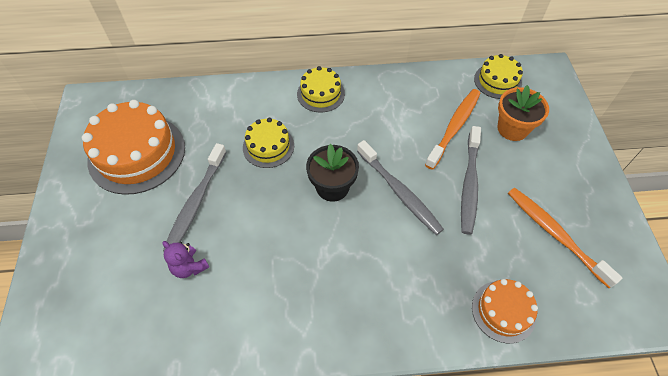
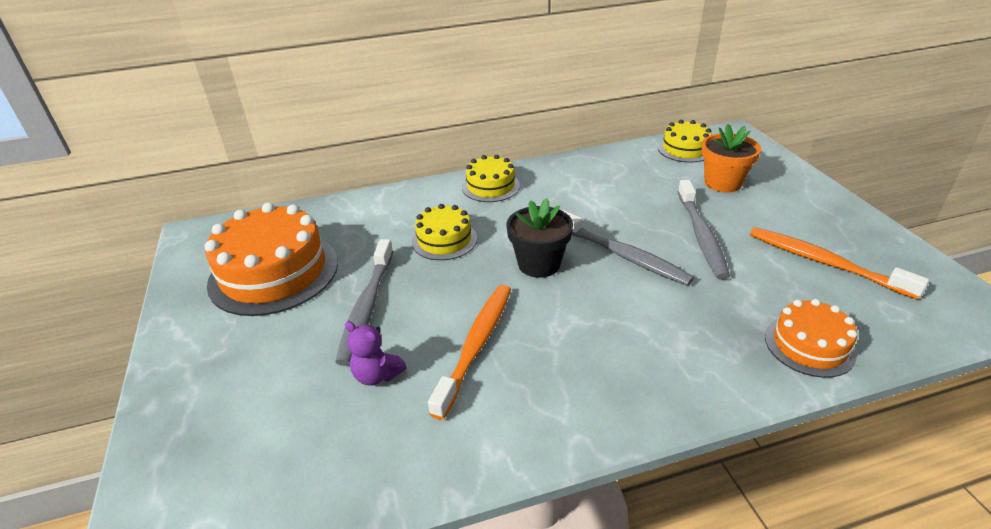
camera: 10 degrees left, 20 degrees down
(454, 127) = (657, 191): orange toothbrush -> orange toothbrush (476, 345)

